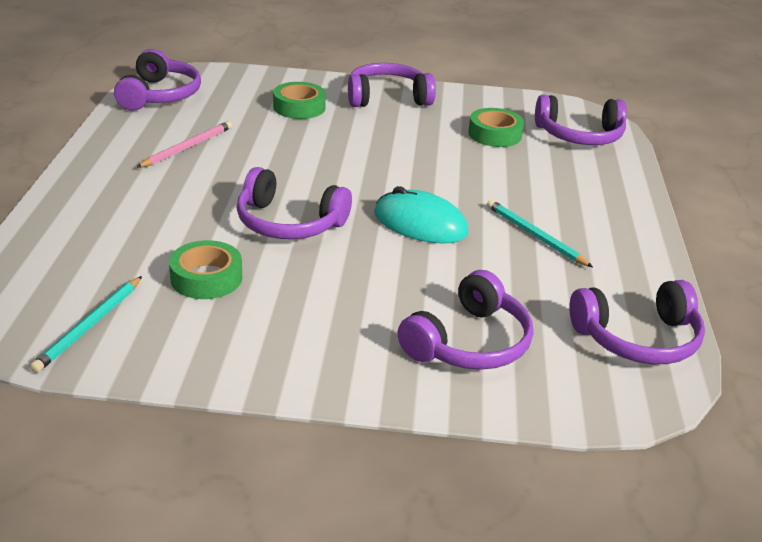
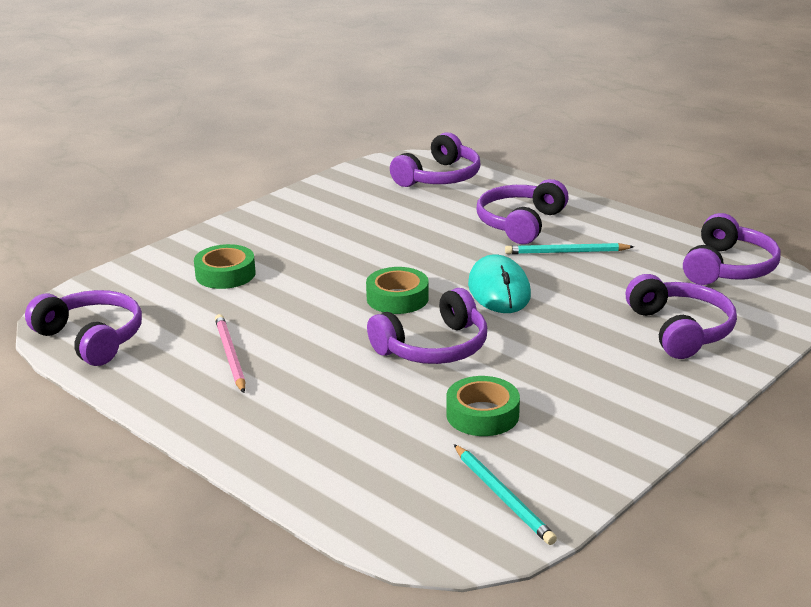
camera: 50 degrees left, 5 degrees down
(387, 98) = (266, 228): purple headphones -> purple headphones (520, 223)
(420, 223) = (499, 290): turquoise mouse -> turquoise mouse turned 75 degrees counterclockwise
(495, 134) = (394, 208): green tape -> green tape (397, 298)

